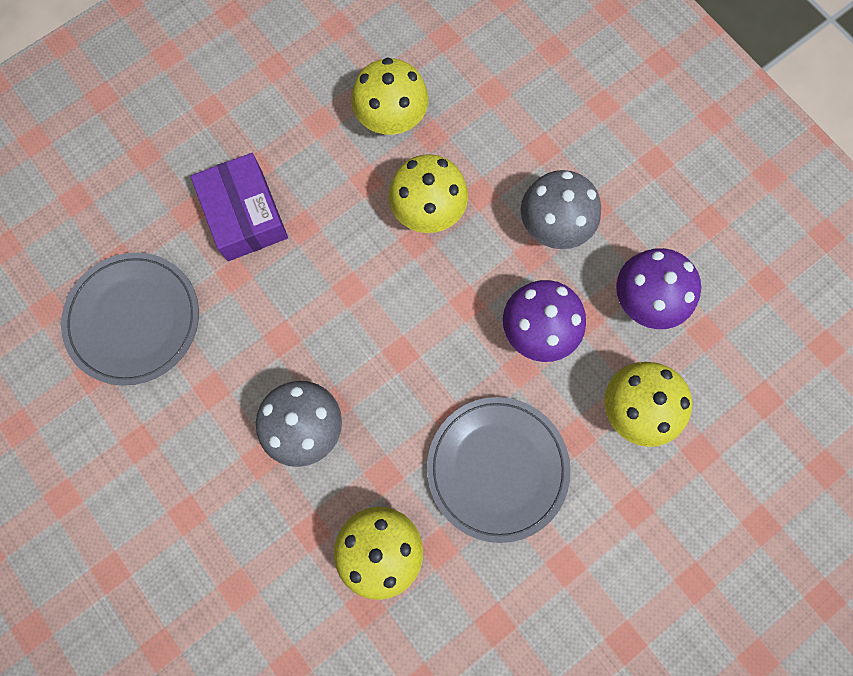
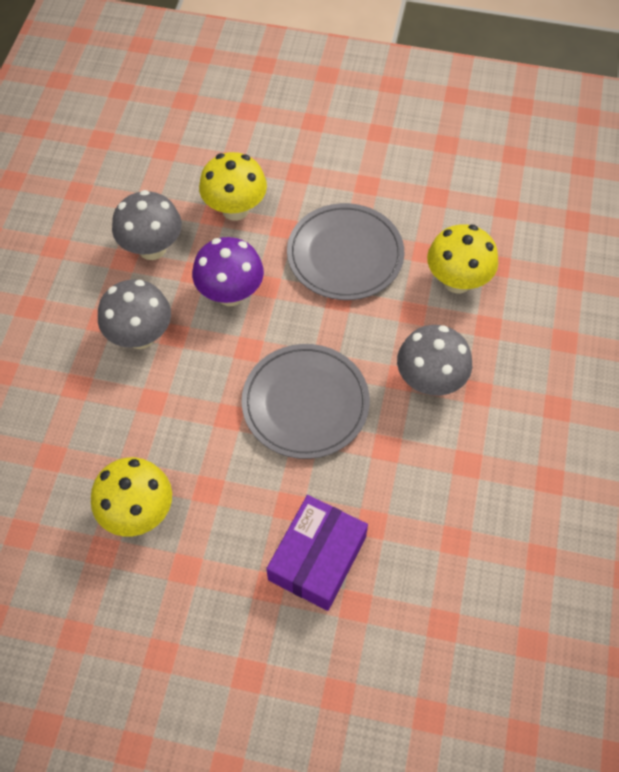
camera: 130 degrees left, 15 degrees down
(134, 320) = (474, 566): grey plate -> grey plate (305, 403)
(428, 212) = (198, 425): yellow mushroom -> none
(644, 301) = (152, 248): purple mushroom -> grey mushroom

